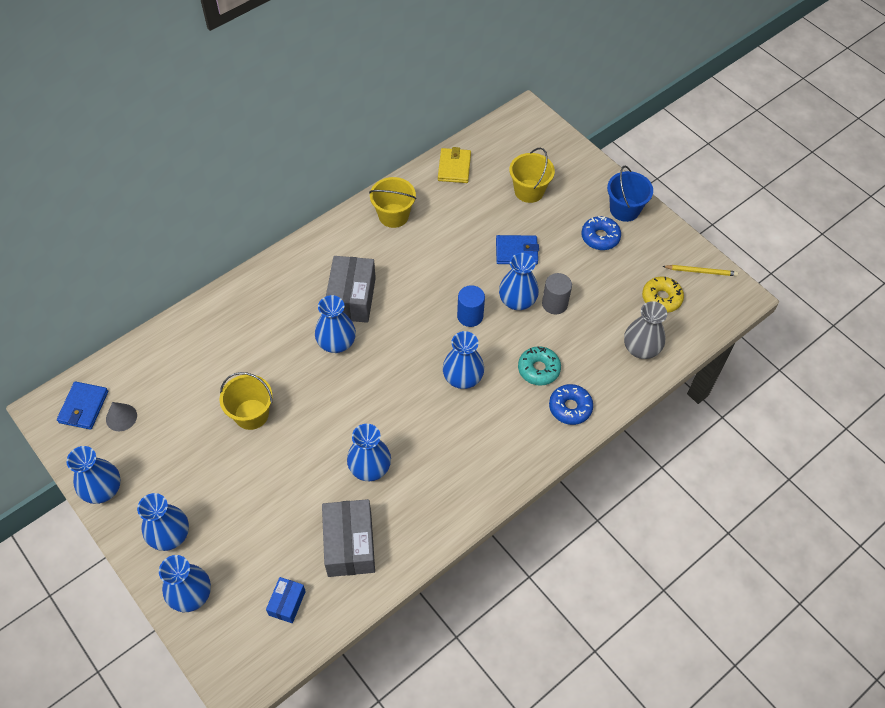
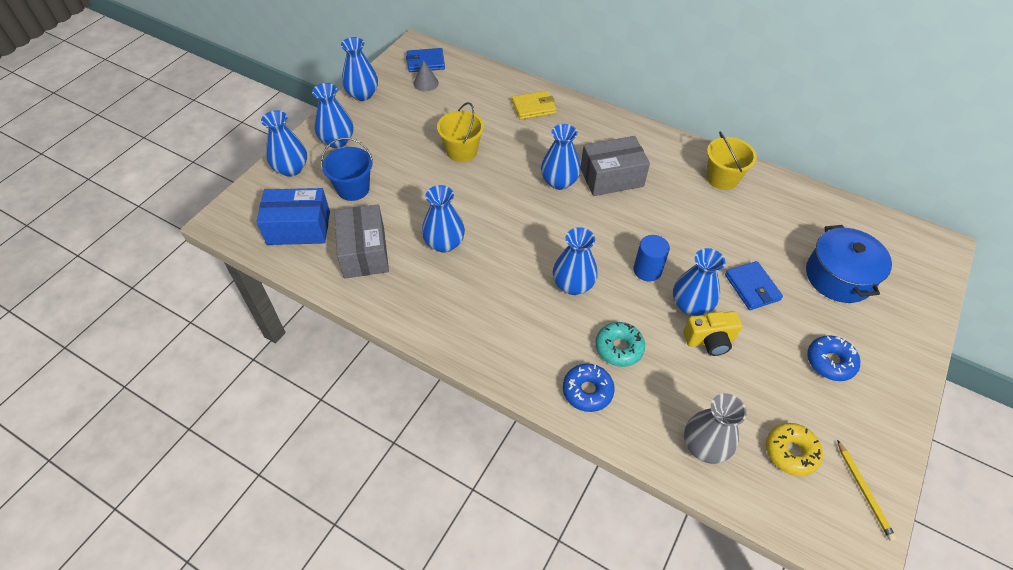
camera: 70 degrees right, 5 degrees down
(287, 603) = (298, 228): blue box -> blue box, size x1.87
(349, 544) = (364, 252): grey box -> grey box turned 75 degrees counterclockwise
(454, 167) = (816, 206): yellow wallet -> yellow wallet (533, 107)
(529, 191) = (838, 276): yellow bucket -> blue pot
(554, 304) = (709, 340): grey cylinder -> yellow camera
(624, 209) = (889, 378): blue bucket -> blue bucket (353, 189)

